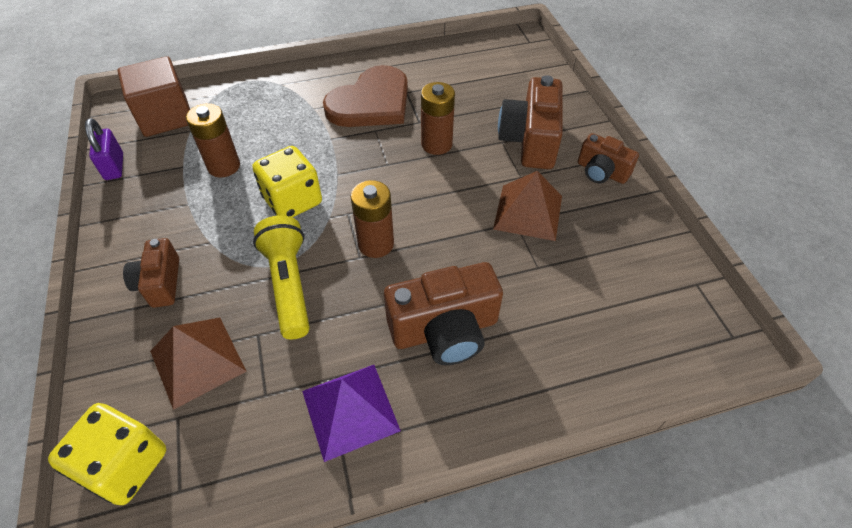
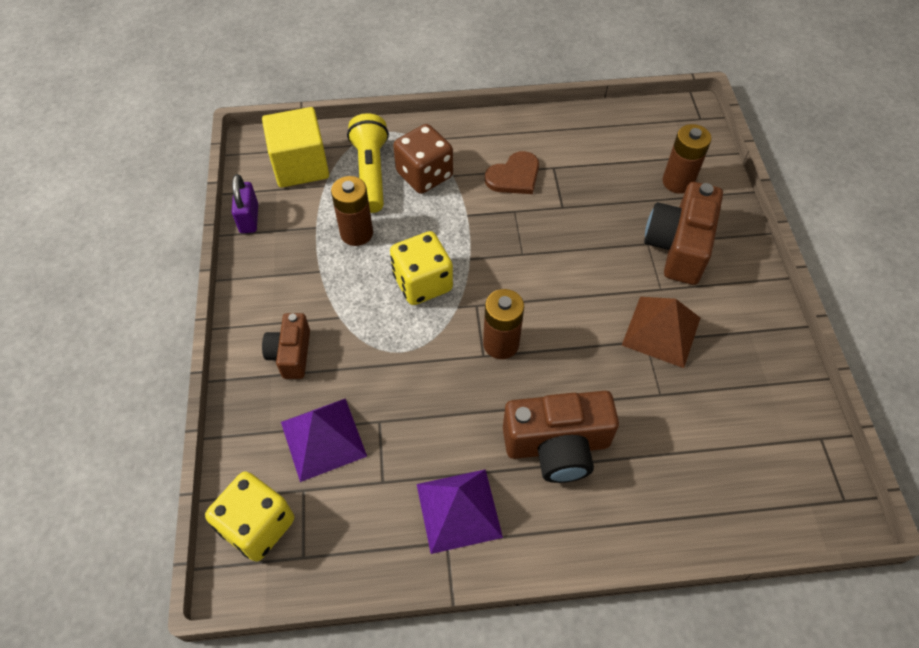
camera: 10 degrees right, 5 degrees up
(166, 117) = (300, 165): brown cube -> yellow cube
(197, 361) = (323, 439): brown pyramid -> purple pyramid
(287, 111) = (424, 175): none -> brown dice
(289, 285) = (412, 375): yellow flashlight -> yellow flashlight (371, 173)
(371, 102) = (514, 176): brown heart -> brown heart, size x0.59
(436, 144) = (577, 237): brown battery -> brown battery (678, 182)
(601, 172) = (748, 295): brown camera -> none

